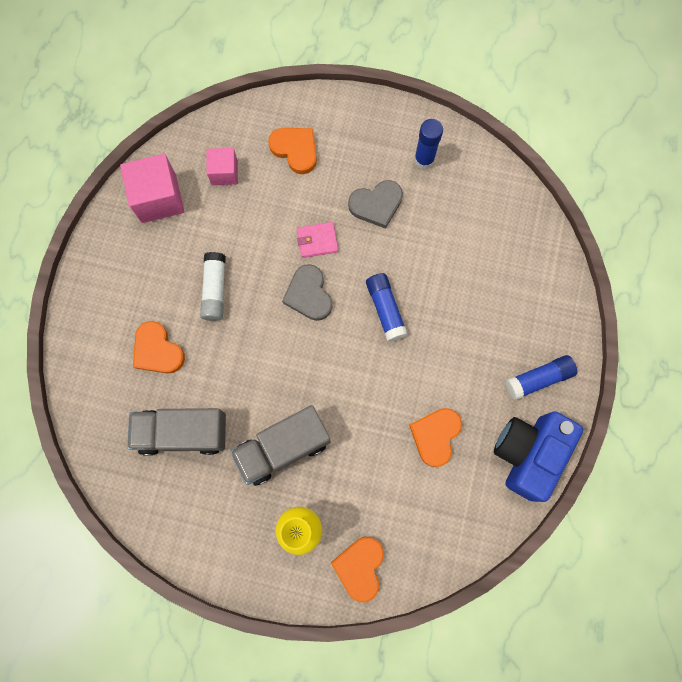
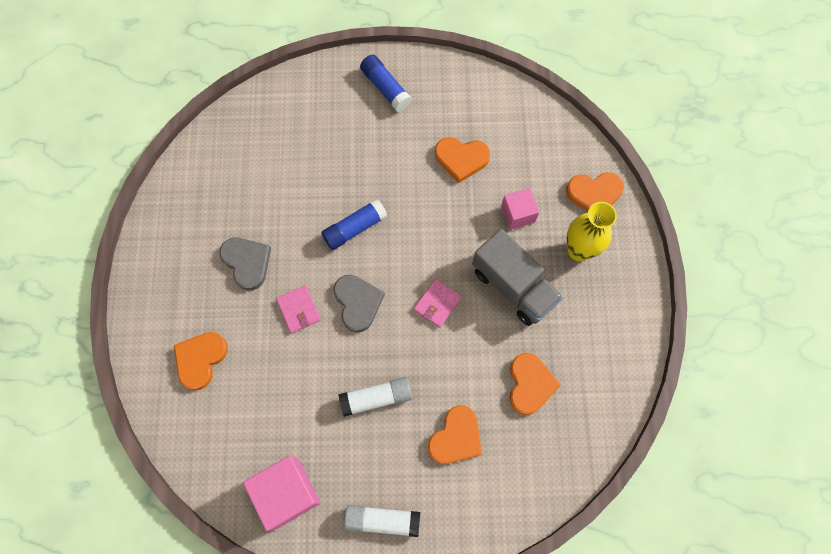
camera: 105 degrees left, 5 degrees down
(110, 269) = (382, 520): none -> white glue stick
(183, 433) = (530, 384): grey truck -> orange heart
(224, 172) = (241, 428): pink cube -> pink cube (518, 214)
(286, 368) = (437, 304): none -> pink wallet
(309, 294) = (357, 303): grey heart -> grey heart turned 75 degrees counterclockwise
(424, 160) = (188, 229): blue glue stick -> none
(528, 454) = (454, 84): blue camera -> none

